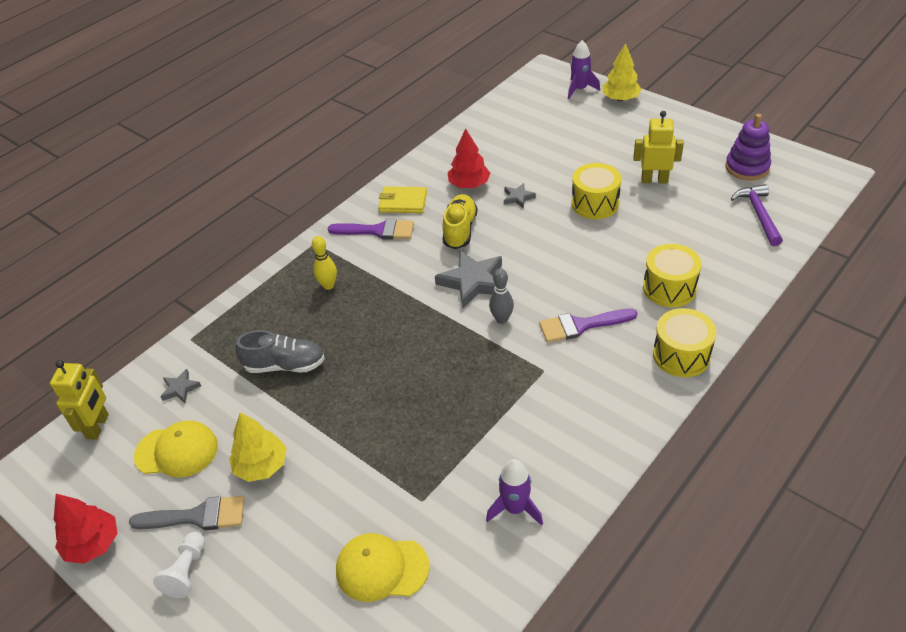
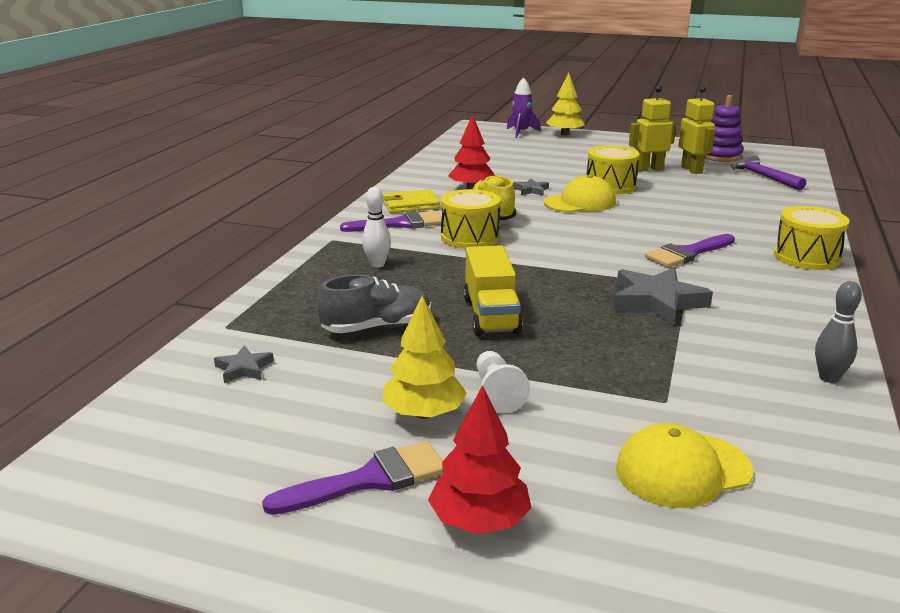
camera: 25 degrees left, 20 degrees down
(93, 544) = (214, 548): red tree -> red tree (479, 520)
(98, 426) = (135, 424): yellow robot -> yellow robot (692, 170)
(177, 451) = (284, 424): yellow cap -> yellow cap (580, 202)
(186, 571) = (401, 540): white pawn -> white pawn (497, 393)
(197, 516) = (370, 479): grey brush -> purple brush
(328, 285) = (377, 264): yellow bowling pin -> white bowling pin
(369, 371) = (491, 315): none -> yellow truck
(473, 282) = (543, 242): grey star -> grey star (657, 301)
(502, 319) = (601, 260): grey bowling pin -> grey bowling pin (829, 378)
(515, 508) = (780, 385): purple rocket -> none
(669, 288) = (741, 222): yellow drum -> yellow drum (470, 237)

